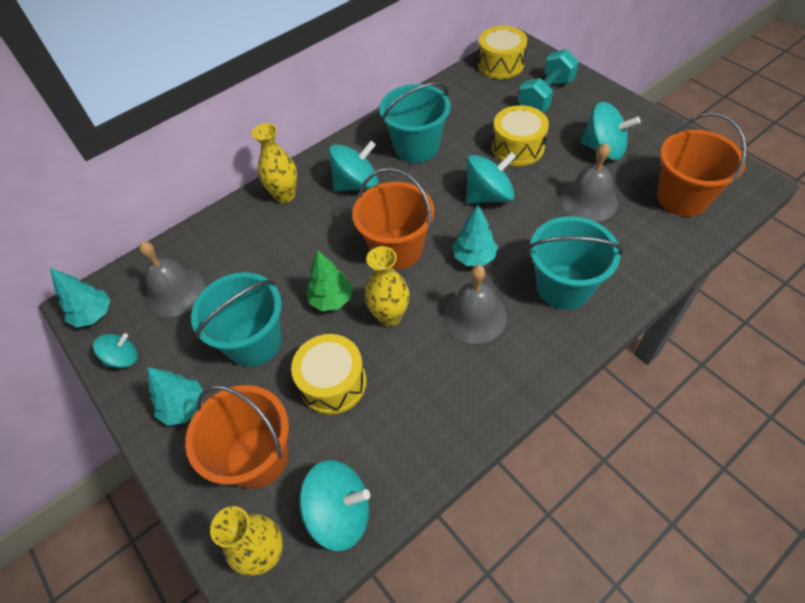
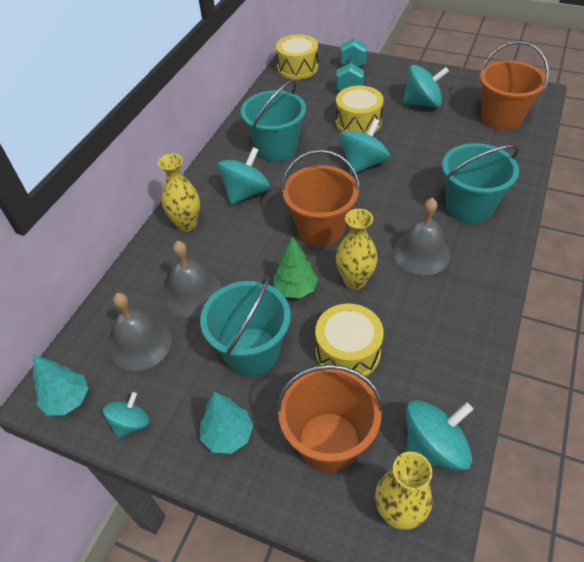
camera: 30 degrees left, 5 degrees down
(474, 257) = (387, 212): turquoise tree -> none
(588, 200) = (439, 141): grey bell -> grey bell (193, 293)

